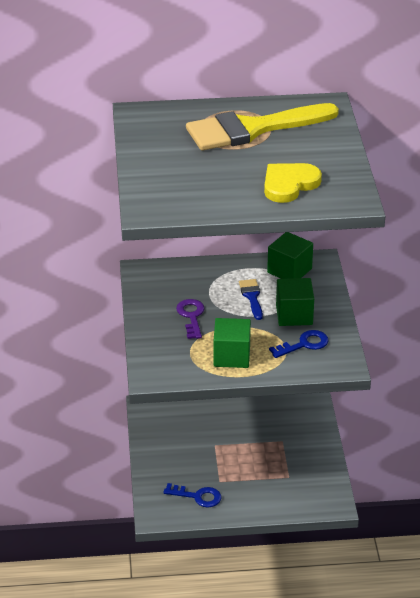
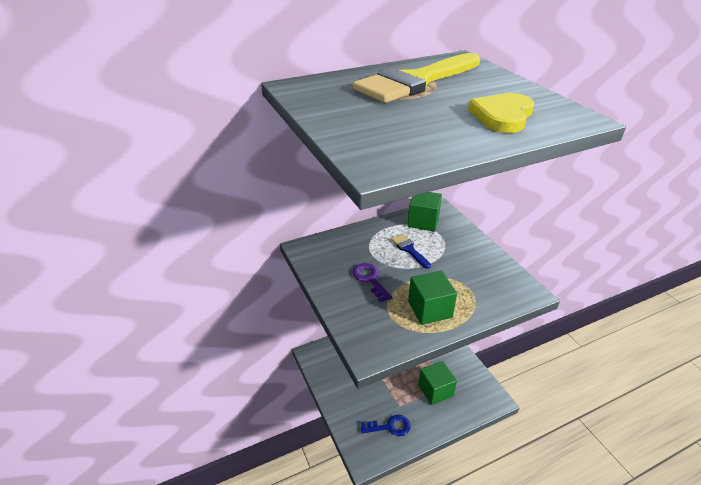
camera: 20 degrees left, 0 degrees up
(294, 315) = (454, 257): green cube -> green cube (435, 390)
(304, 344) = (482, 281): blue key -> none

